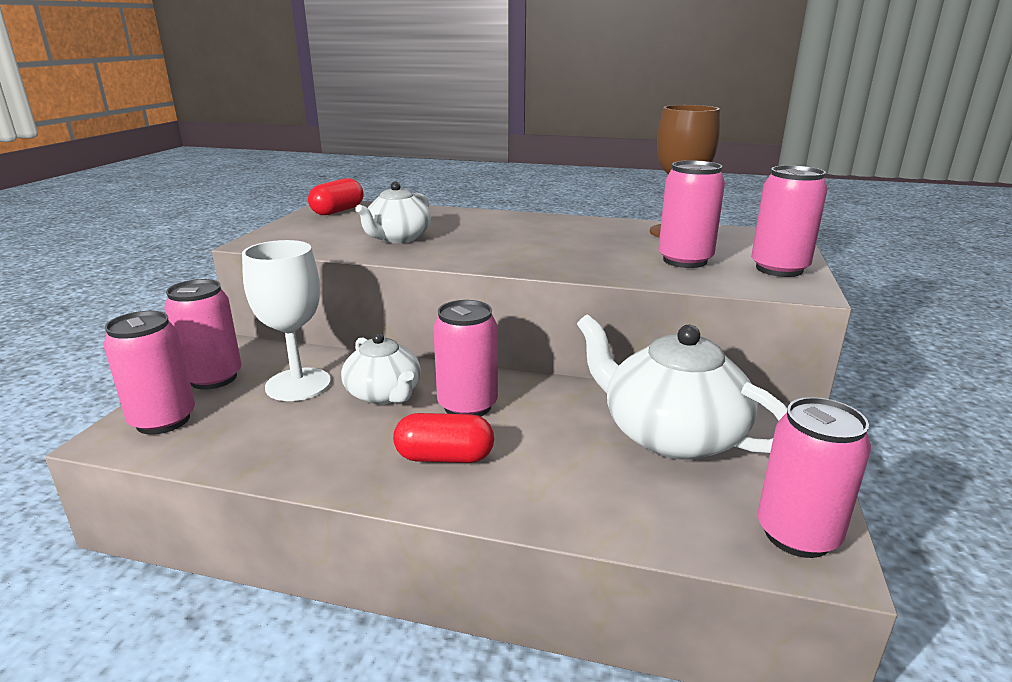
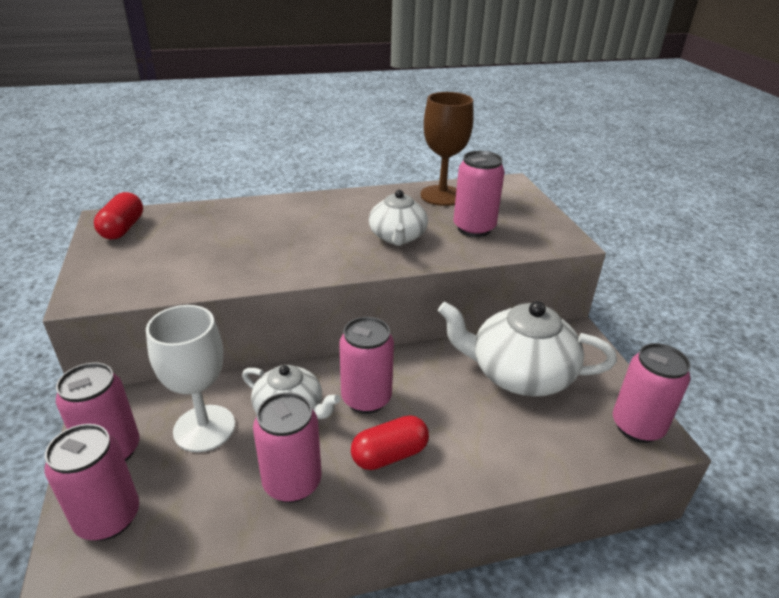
camera: 30 degrees left, 10 degrees up
(398, 238) = (224, 255): white teapot -> white teapot (397, 237)
(779, 269) = (538, 222): pink can -> pink can (292, 482)

